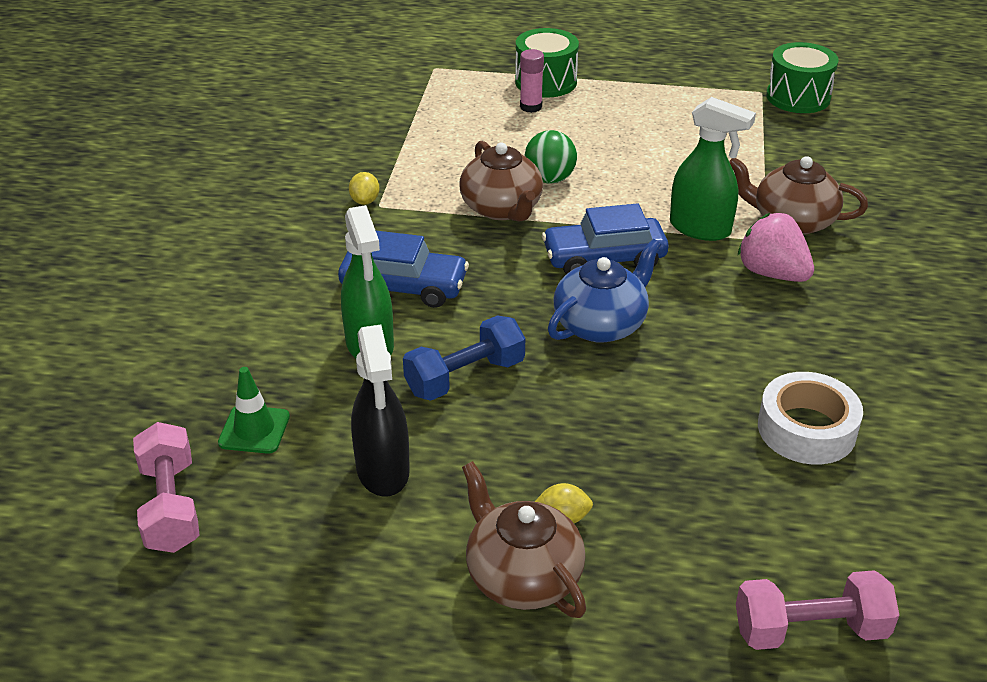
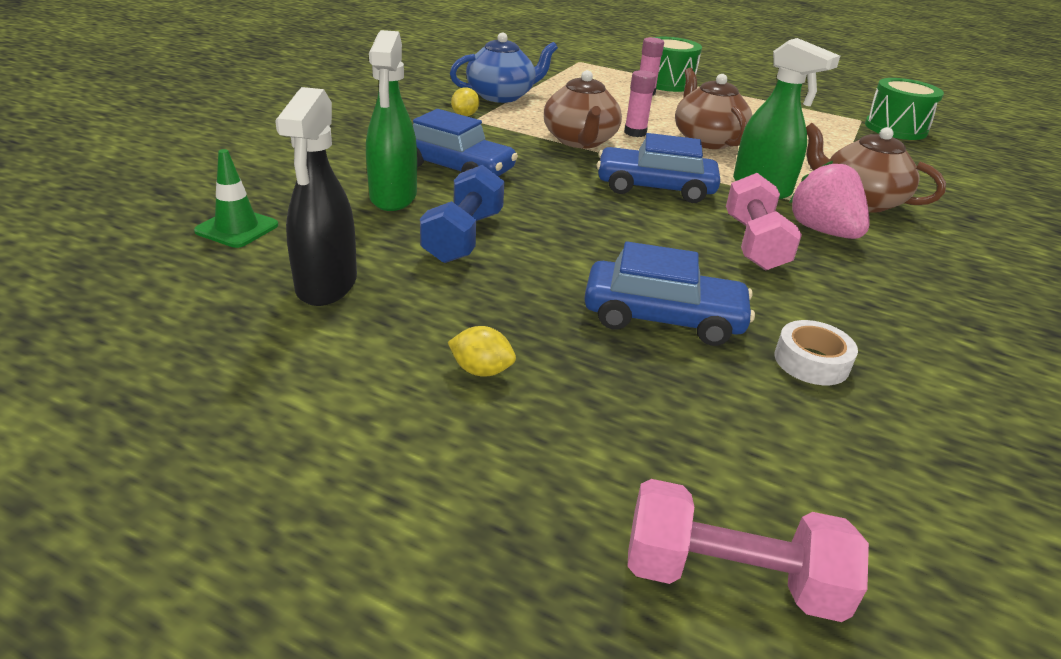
camera: 15 degrees right, 5 degrees down
(170, 506) = (106, 262): pink dumbbell -> pink dumbbell (754, 243)
(465, 377) = (463, 237): blue dumbbell -> blue dumbbell turned 60 degrees counterclockwise
(522, 576) = (397, 412): brown teapot -> brown teapot (706, 140)
(549, 179) = (635, 133): green ball -> pink glue stick
(601, 324) = (624, 230): blue teapot -> blue teapot (501, 96)
(677, 419) = (663, 318): none -> blue car
(806, 429) = (811, 362): white tape -> white tape, size x0.63

